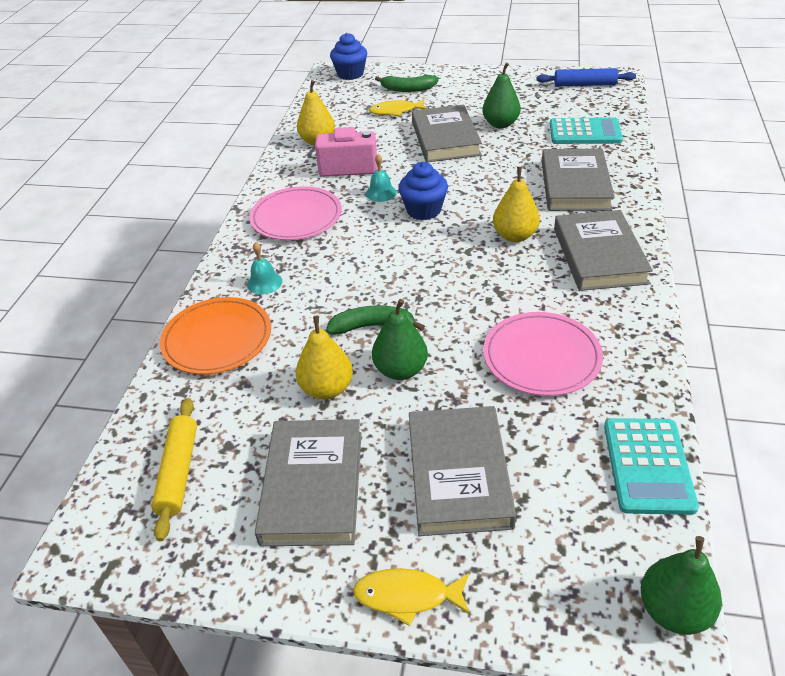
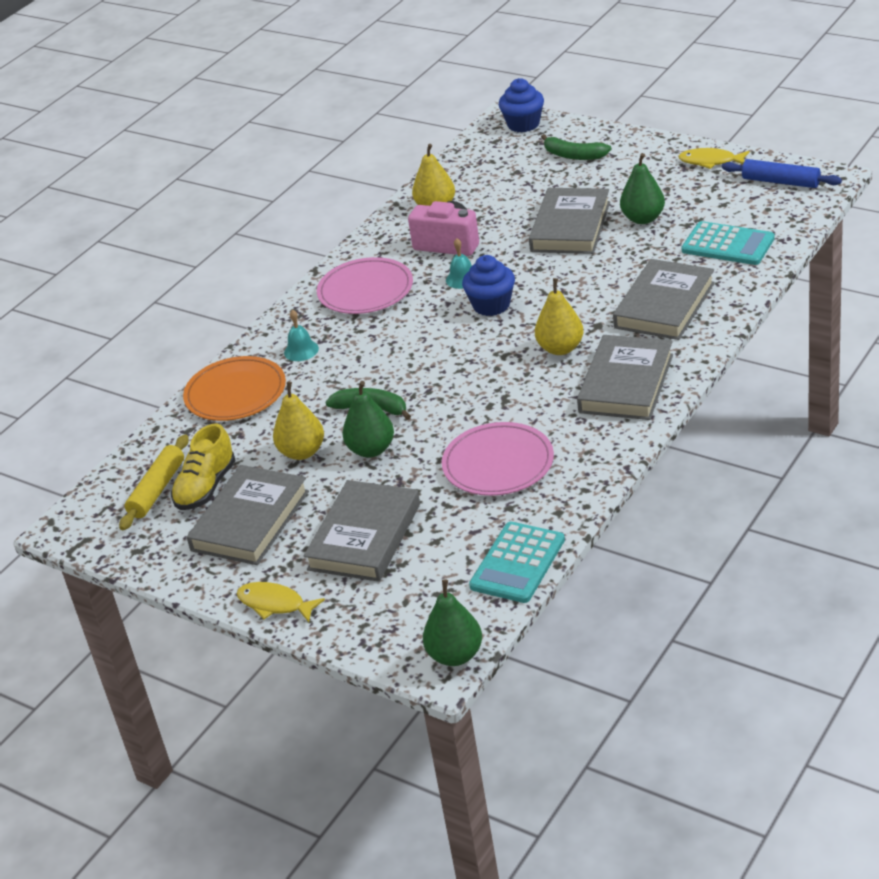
camera: 25 degrees right, 5 degrees down
(237, 455) = (206, 487): none -> yellow shoe
(395, 111) = (541, 183): yellow fish -> yellow fish (710, 161)

